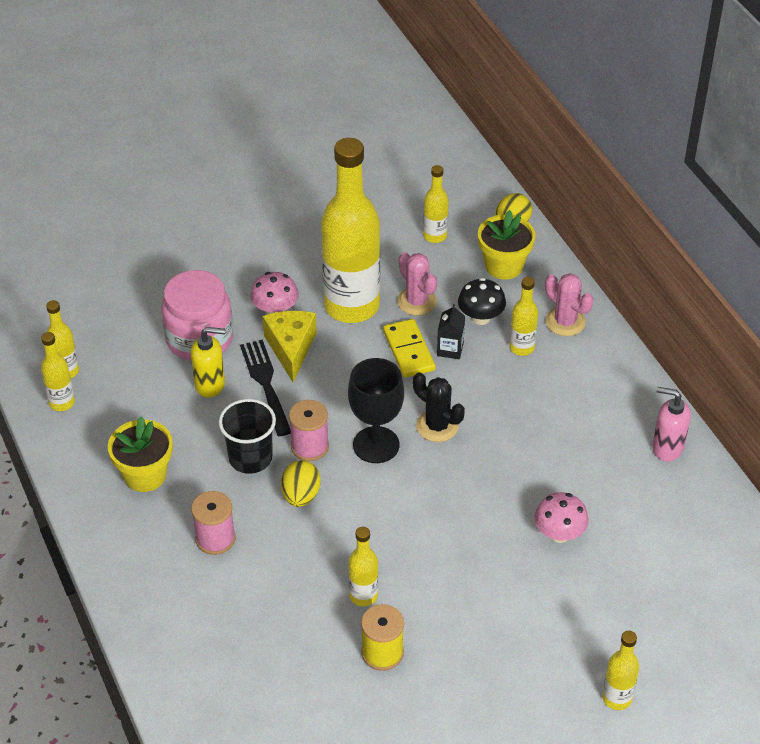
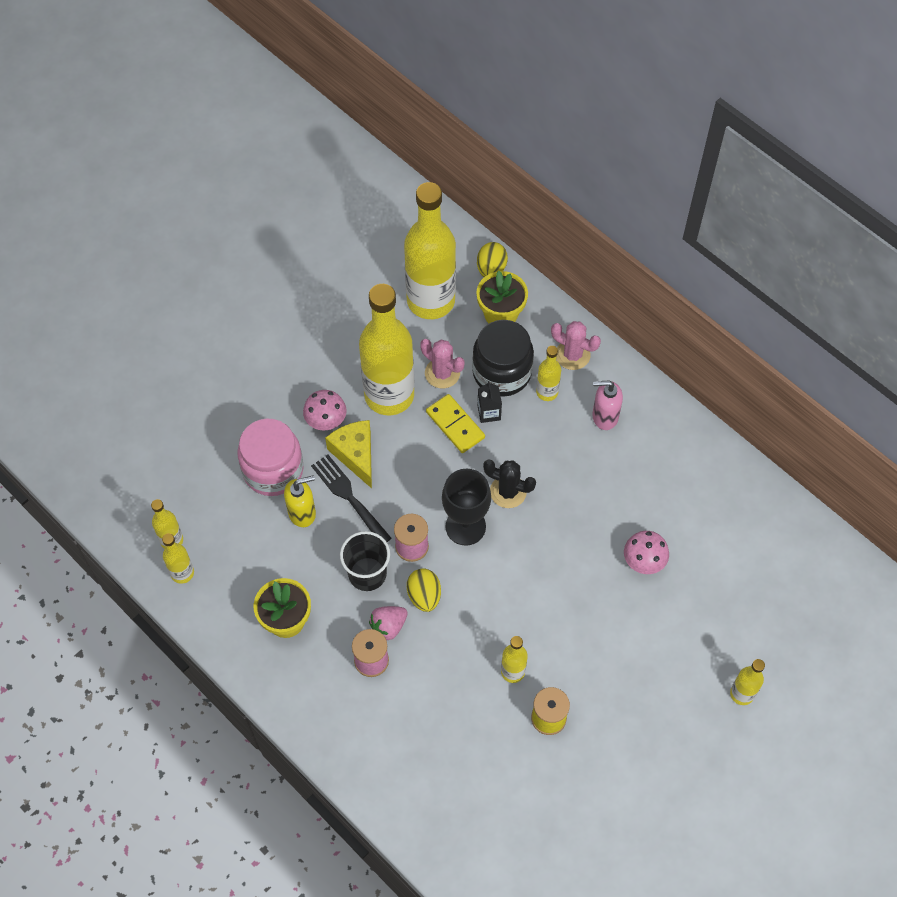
camera: 20 degrees left, 15 degrees up
(249, 513) = (388, 626): none -> pink strawberry
(435, 236) = (431, 301): yellow bottle -> yellow bottle, size x2.25
(480, 317) = (502, 372): black mushroom -> black jar
(667, 447) = (698, 451): pink soap dispenser -> pink soap dispenser (604, 416)

